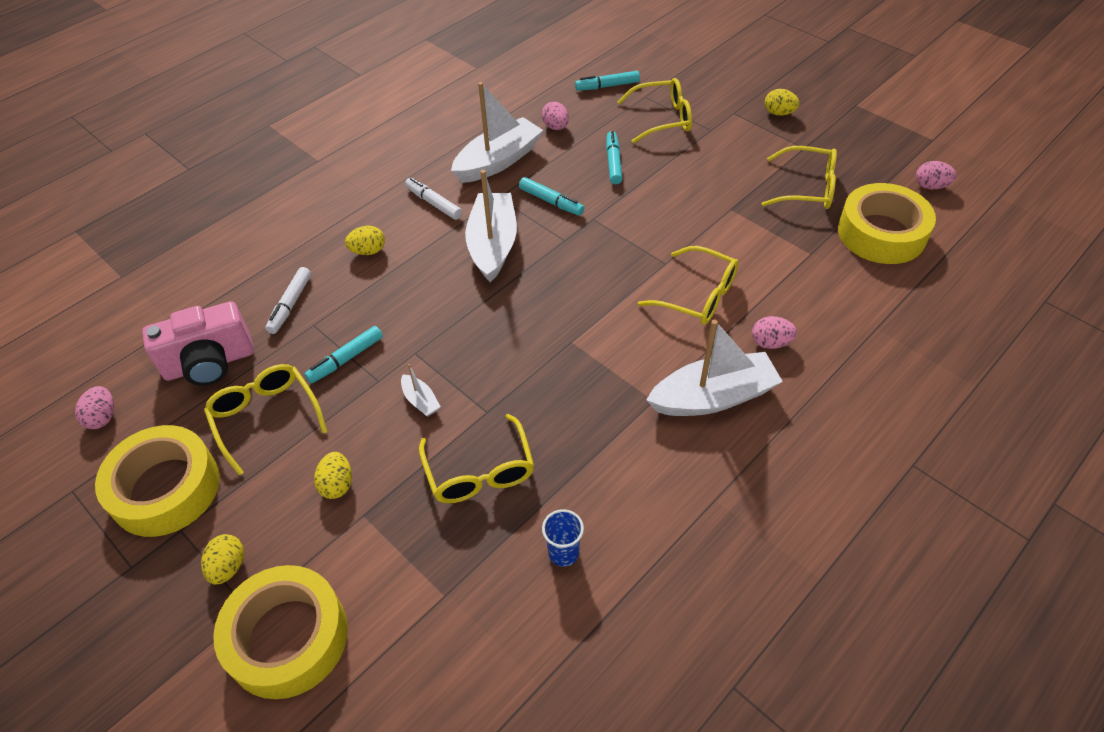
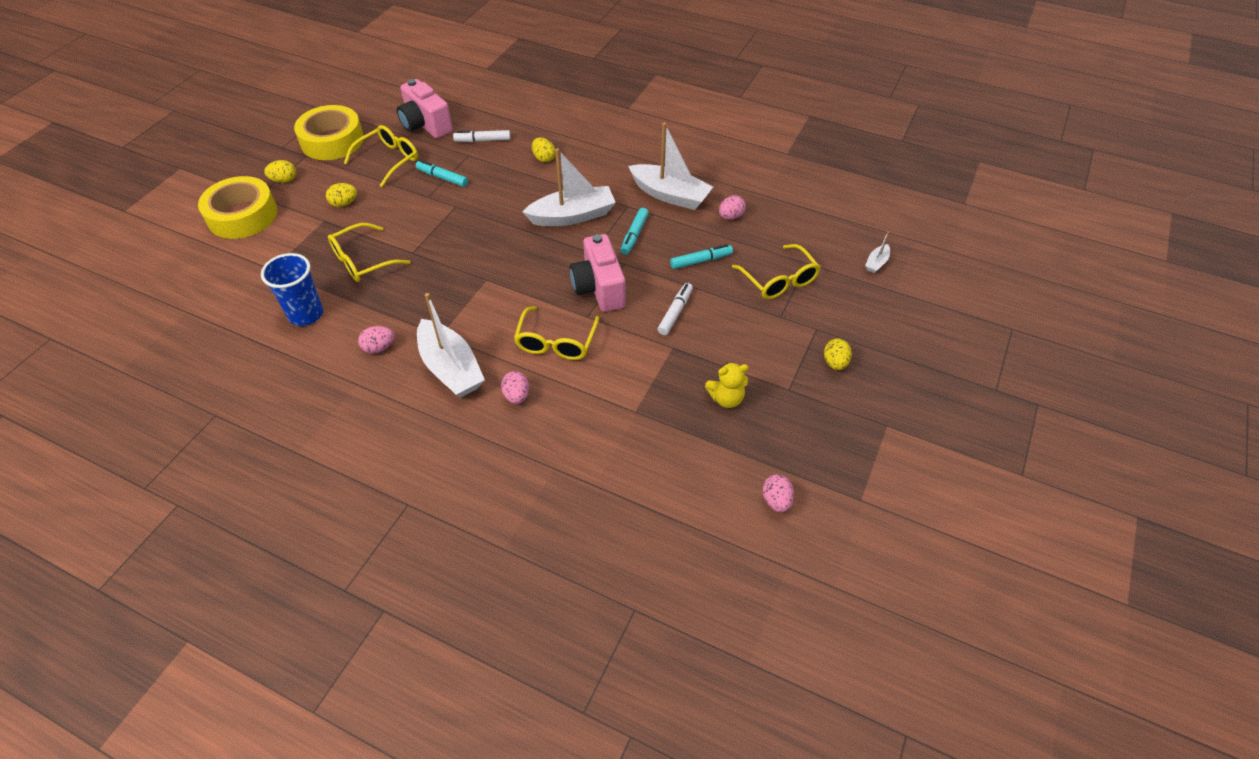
camera: 70 degrees right, 0 degrees up
(103, 417) = (377, 102): pink egg -> pink egg (379, 348)
(420, 400) = (415, 220): white boat -> white boat (876, 263)
(434, 203) = (606, 175): white marker -> white marker (675, 312)
(563, 553) = (306, 314): blue cup -> blue cup, size x1.71
(607, 86) = (807, 235): turquoise marker -> none
(625, 246) = (599, 288): none -> pink camera
(807, 188) = (726, 398): yellow glasses -> yellow teddy bear
(881, 233) = (684, 463): yellow tape -> none

